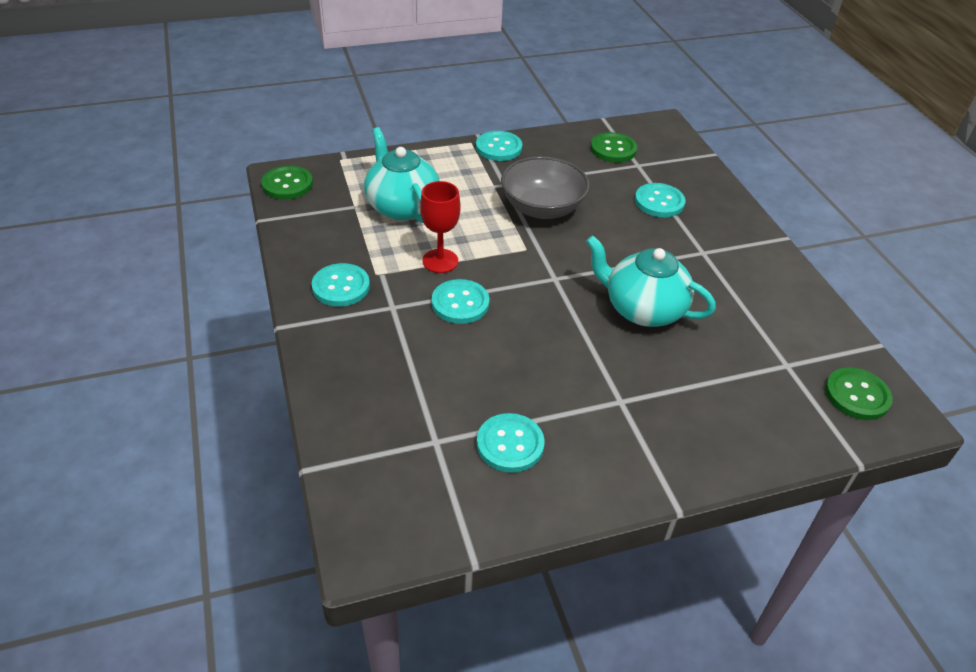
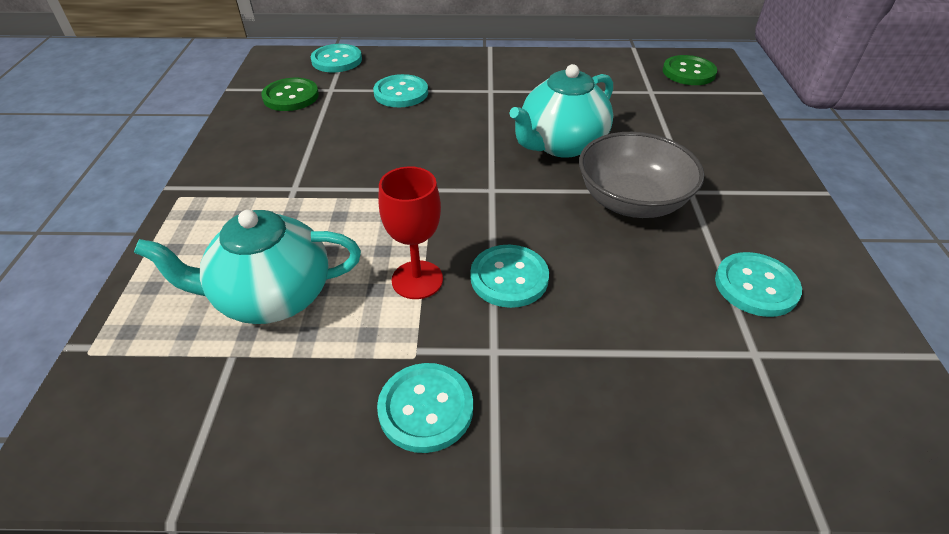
camera: 70 degrees left, 0 degrees up
(287, 184) = (93, 449): green button -> none
(498, 148) = (213, 175): turquoise button -> turquoise button (337, 60)
(542, 208) = (361, 169): grey bowl -> grey bowl (632, 201)

